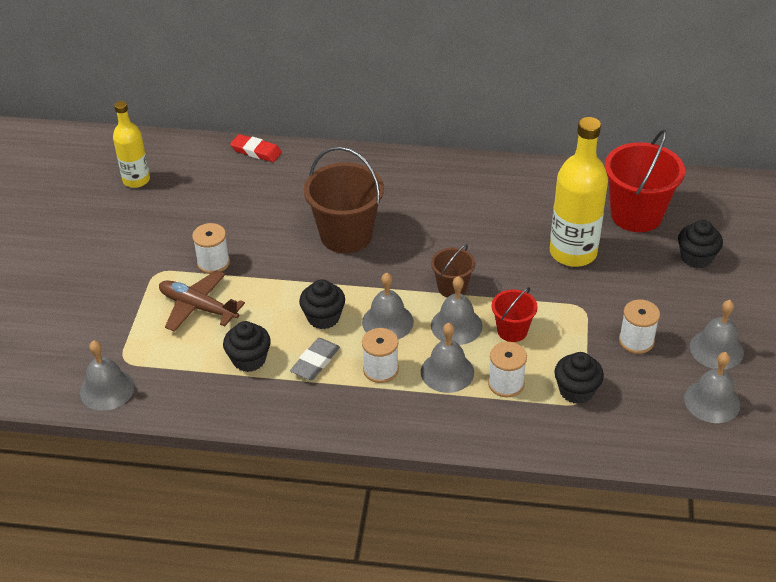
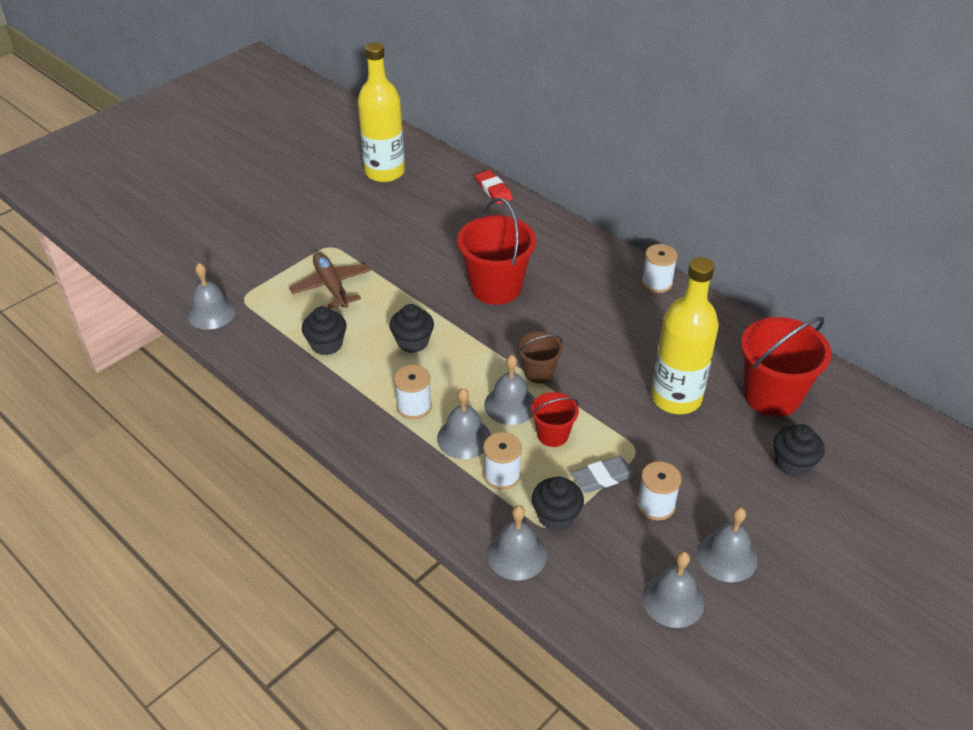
camera: 35 degrees right, 0 degrees up
(136, 180) = (385, 172): yellow bottle -> yellow bottle, size x1.61
(213, 263) = (376, 259): white spool -> white spool (657, 283)
(315, 362) = (371, 373): grey eraser -> grey eraser (602, 477)
(346, 235) = (496, 287): brown bucket -> red bucket
(387, 322) = (458, 372): grey bell -> grey bell (517, 554)

